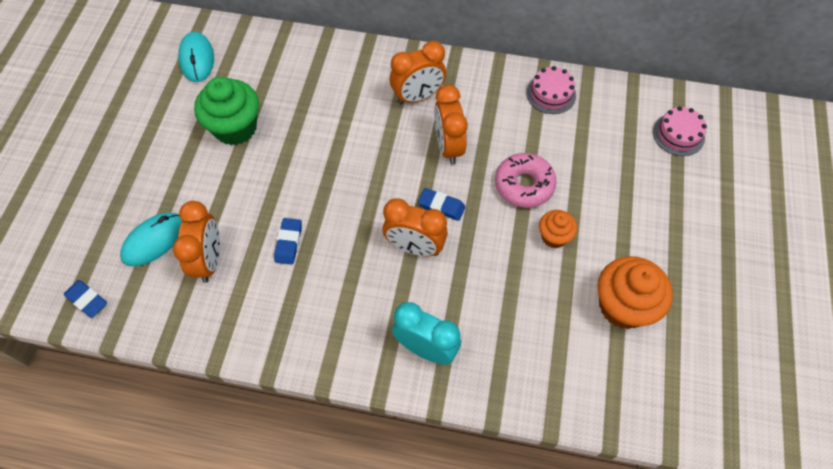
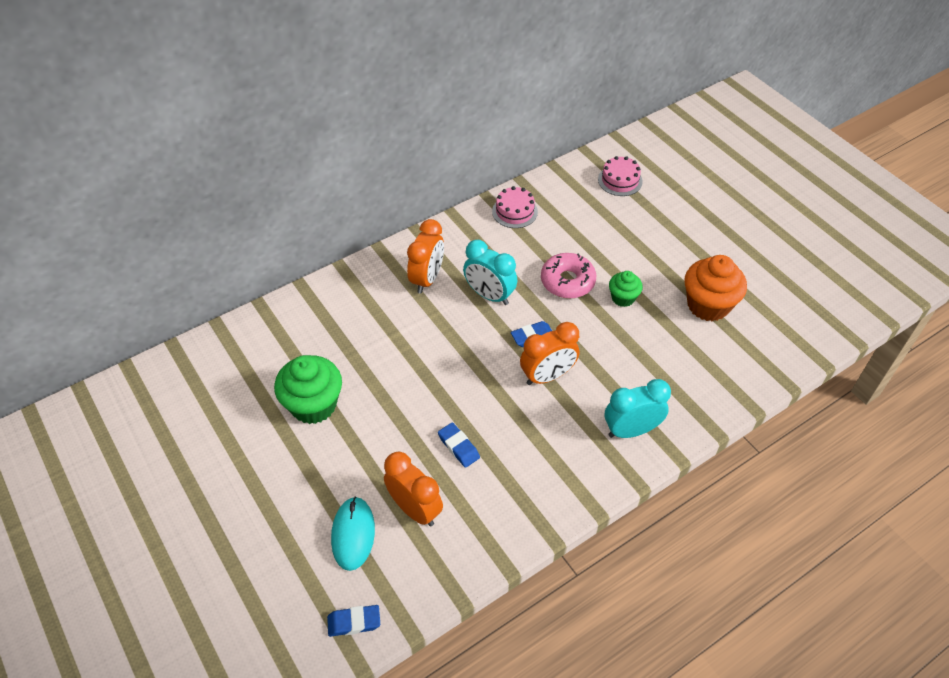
camera: 45 degrees left, 10 degrees down
(197, 59) = (212, 381): turquoise mouse -> none
(448, 146) = (489, 295): orange clock -> turquoise clock
(554, 236) = (623, 298): orange cupcake -> green cupcake

